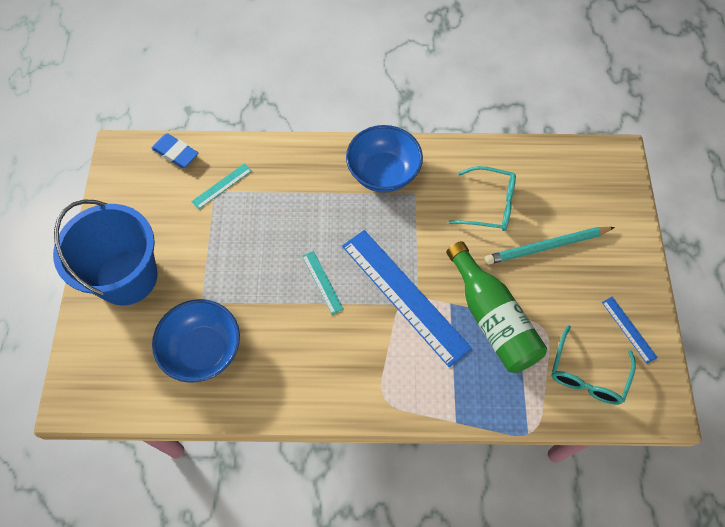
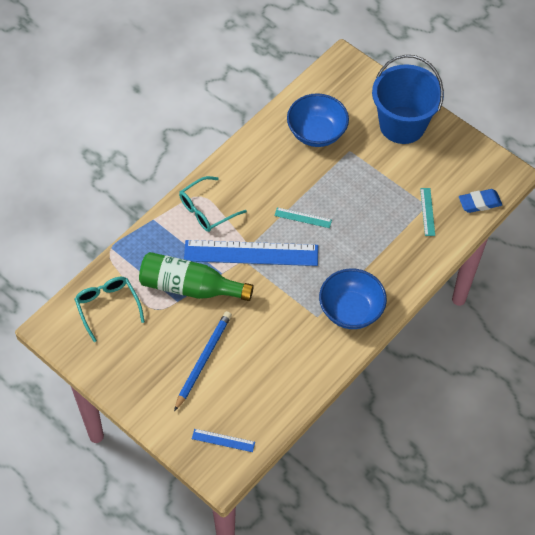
camera: 130 degrees right, 5 degrees down
(489, 205) = (265, 353): turquoise glasses -> turquoise glasses (207, 210)
(546, 247) = (203, 360): turquoise pencil -> blue pencil
(629, 329) = (107, 355): blue ruler -> blue ruler (223, 440)

